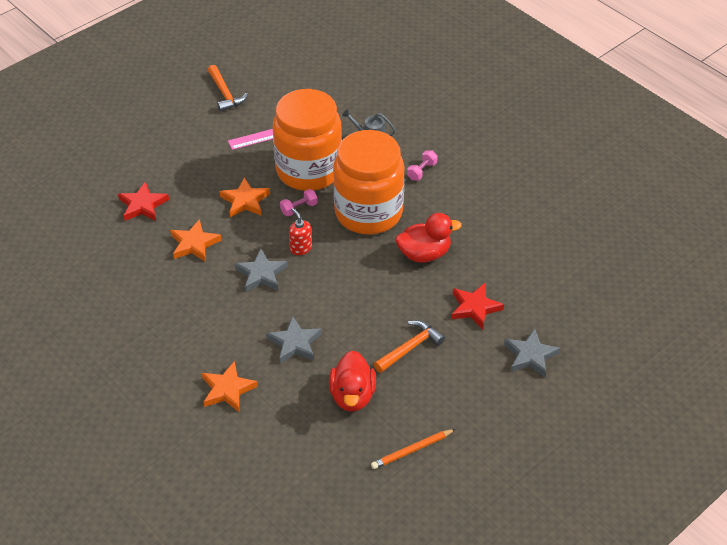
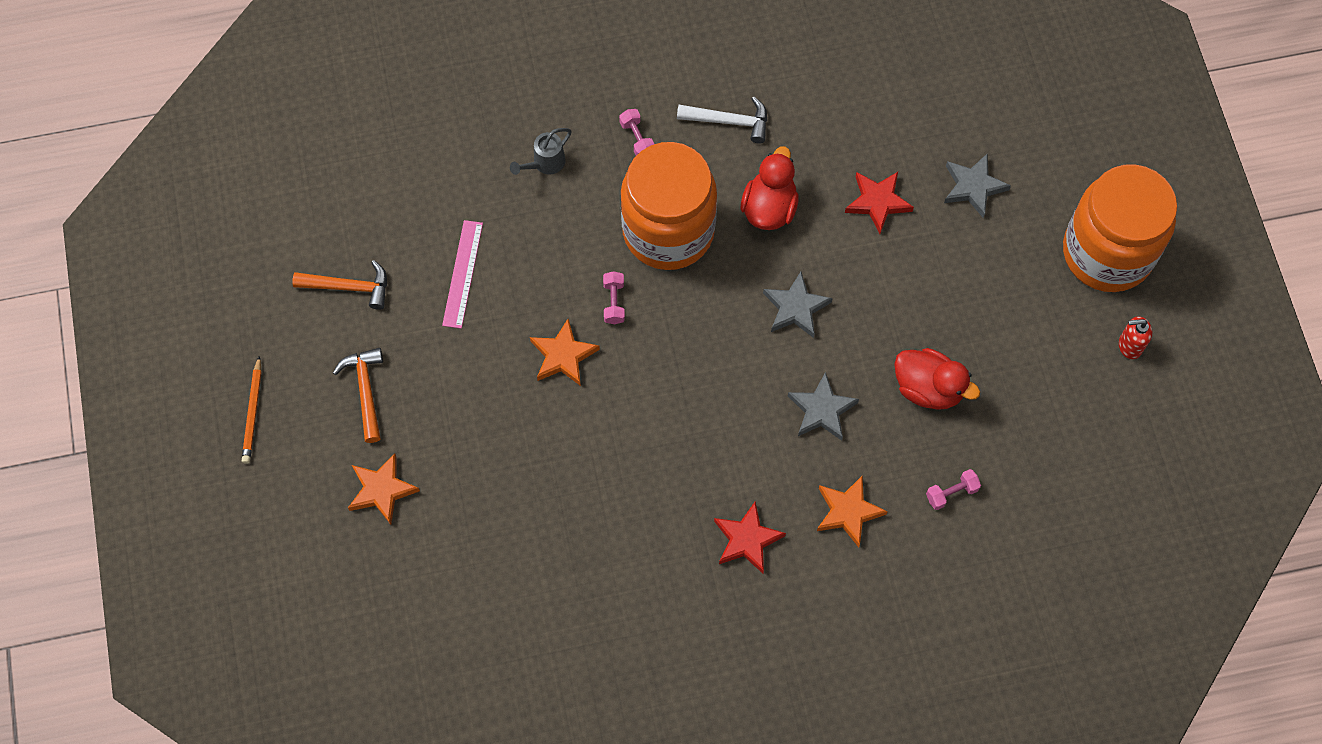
camera: 60 degrees left, 20 degrees up
(143, 205) = (495, 477): red star -> red star (747, 540)
(194, 244) = (600, 446): orange star -> orange star (382, 490)
(261, 274) = (695, 395): grey star -> grey star (795, 308)
(279, 443) = (951, 493): none -> pink dumbbell
(300, 248) = (680, 333): red soap dispenser -> red soap dispenser (1129, 346)
(309, 170) = (556, 259): orange jar -> orange jar (1107, 253)
(410, 348) = (896, 296): orange hammer -> orange hammer (365, 391)
(412, 450) = (1031, 368): orange pencil -> orange pencil (253, 413)
(471, 208) = (729, 121): none -> white hammer

